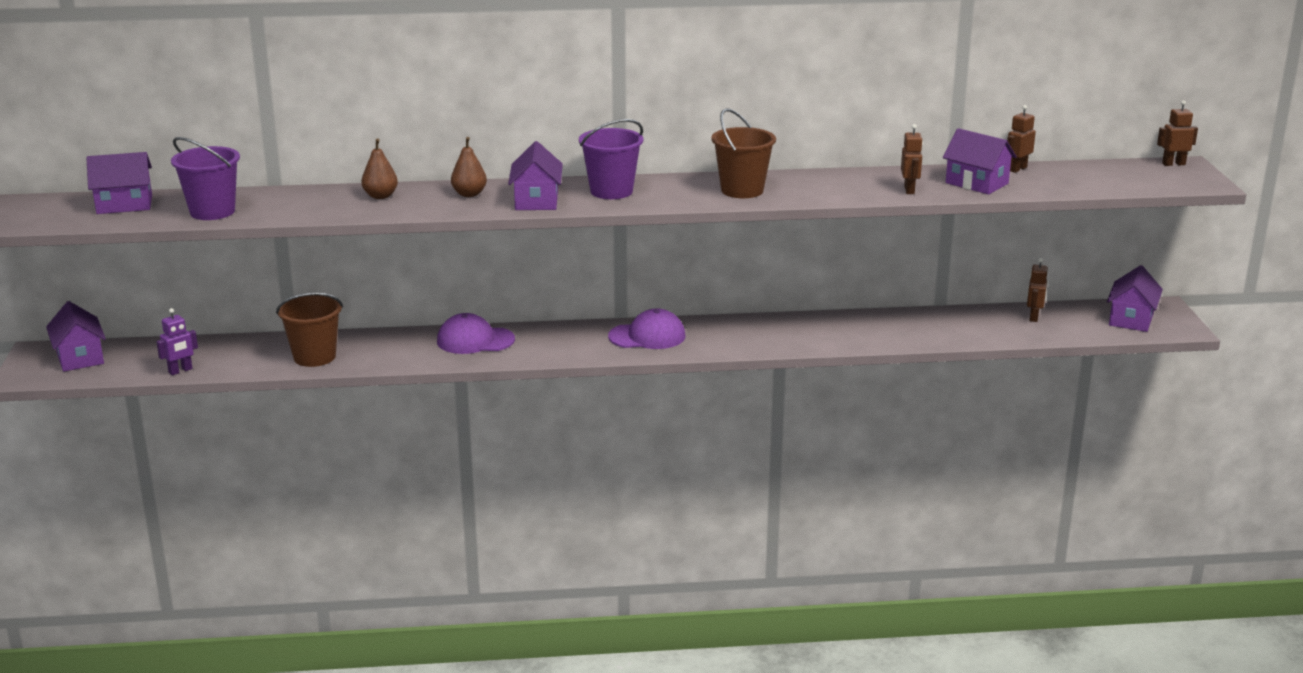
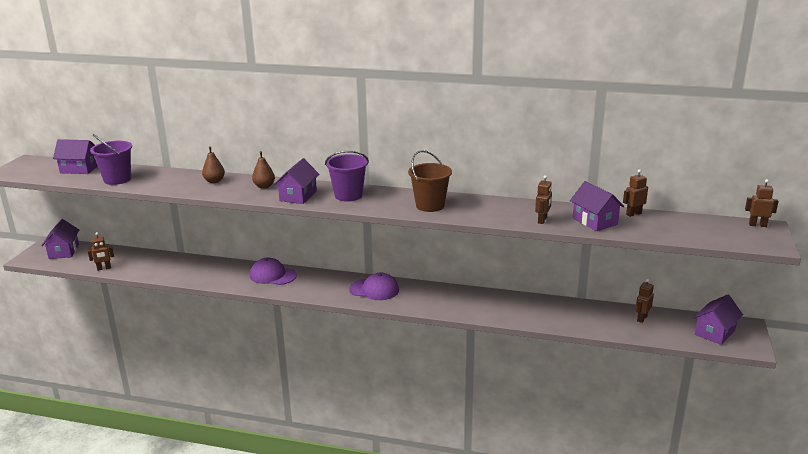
camera: 20 degrees right, 0 degrees up
(180, 371) = (104, 268): purple robot -> brown robot
(314, 357) = (178, 271): brown bucket -> none

